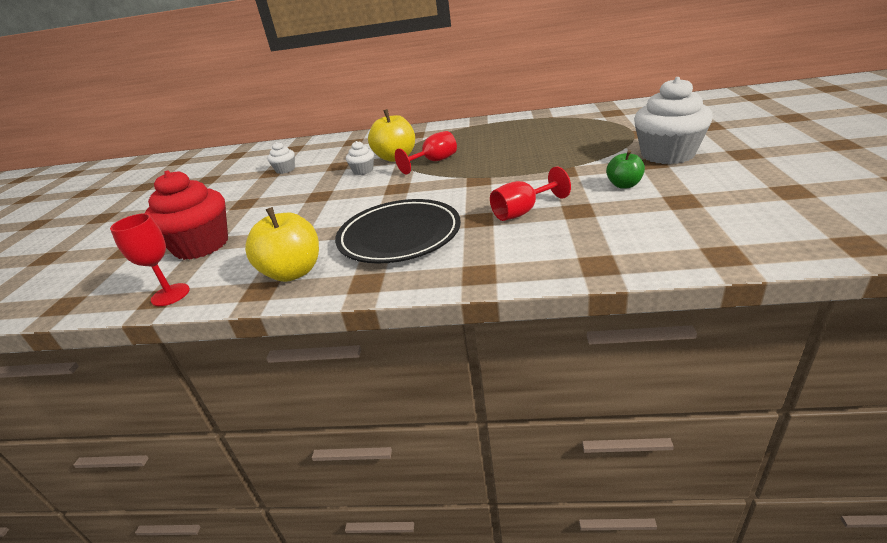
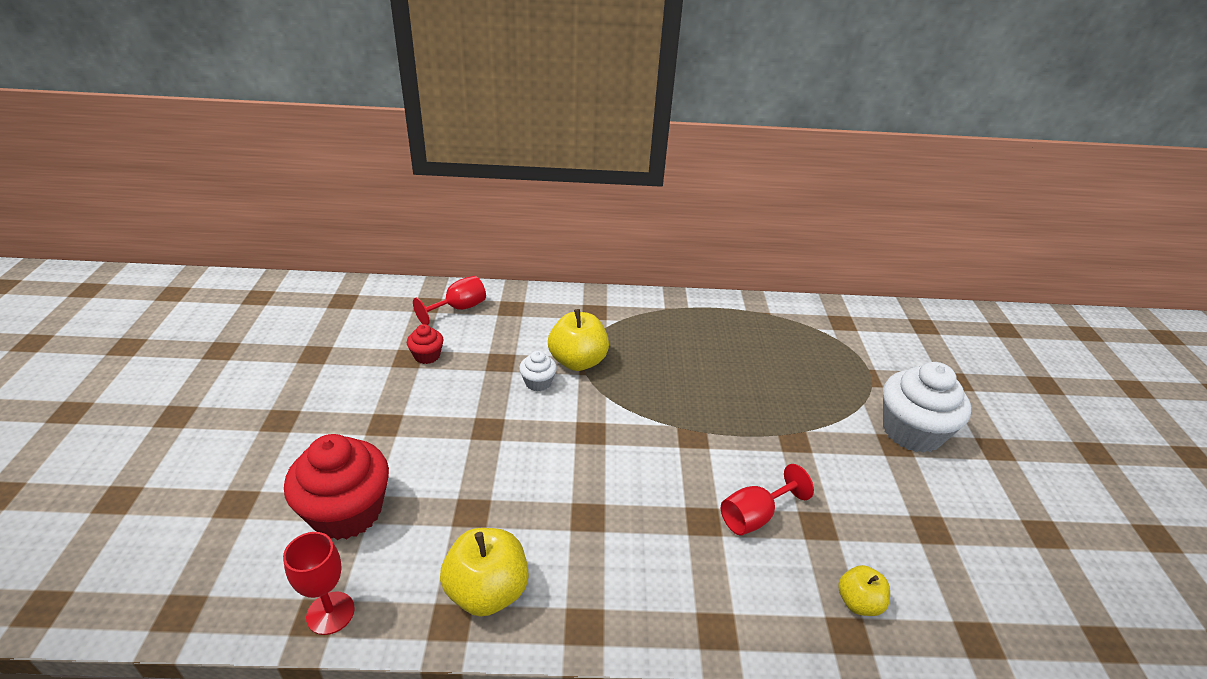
camera: 10 degrees left, 5 degrees up
(285, 170) = (427, 356): white cupcake -> red cupcake
(399, 236) = (610, 538): black plate -> none
(434, 161) = (630, 382): red goblet -> red goblet (458, 308)
(609, 246) = (858, 602): none -> yellow apple
(624, 185) = (866, 484): green apple -> none

